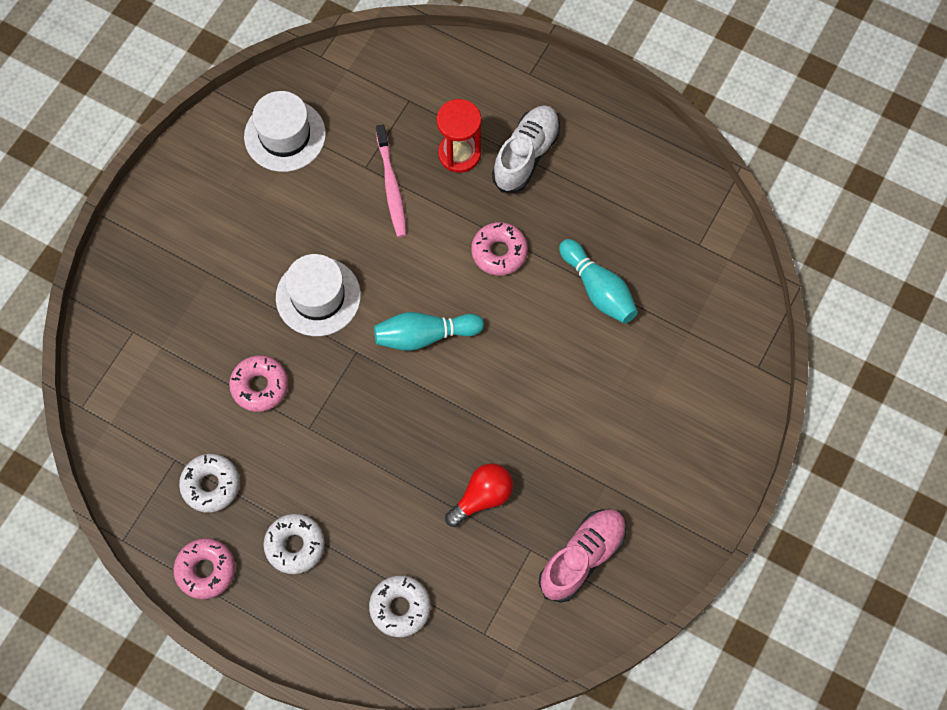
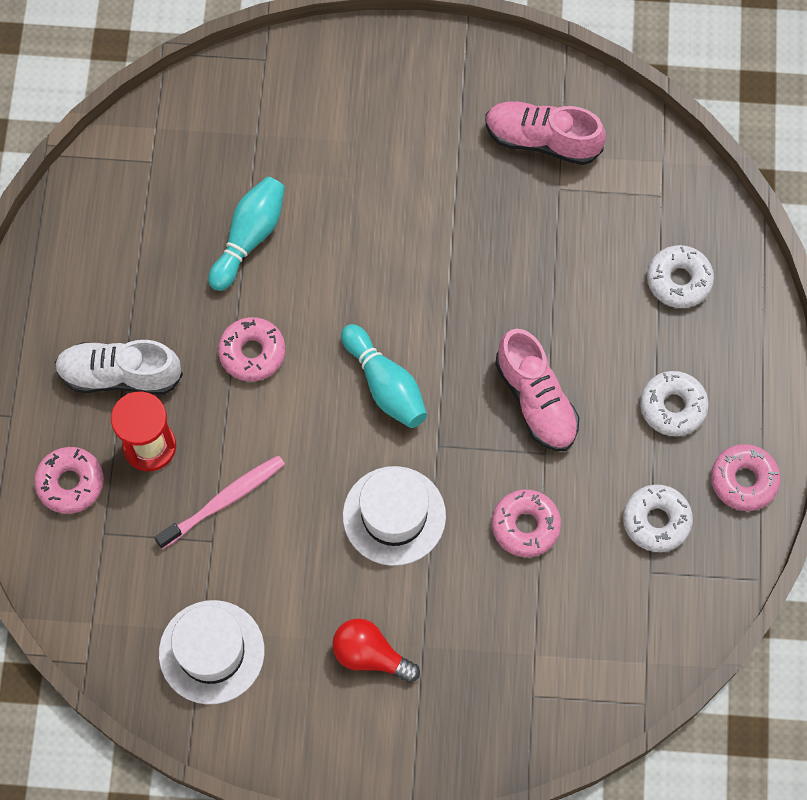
camera: 115 degrees left, 0 degrees up
(355, 442) = (536, 400): none -> pink shoe
(458, 93) = (70, 483): none -> pink donut
(482, 497) = (530, 254): red light bulb -> red light bulb (370, 655)

